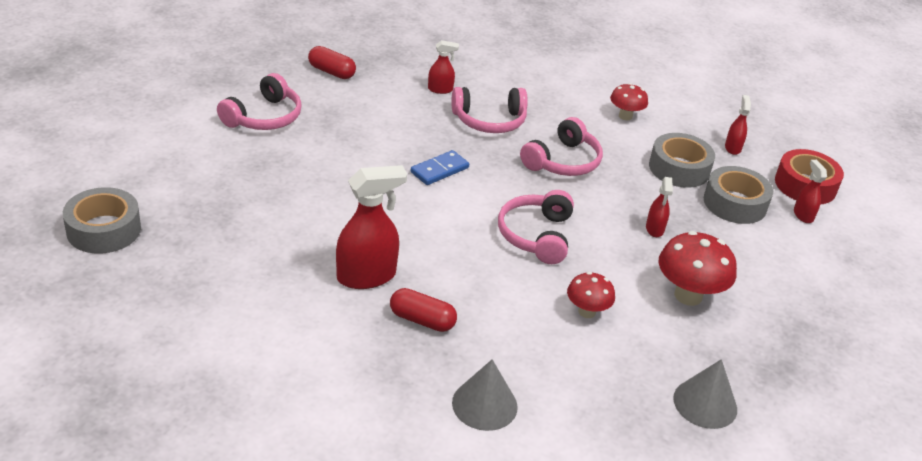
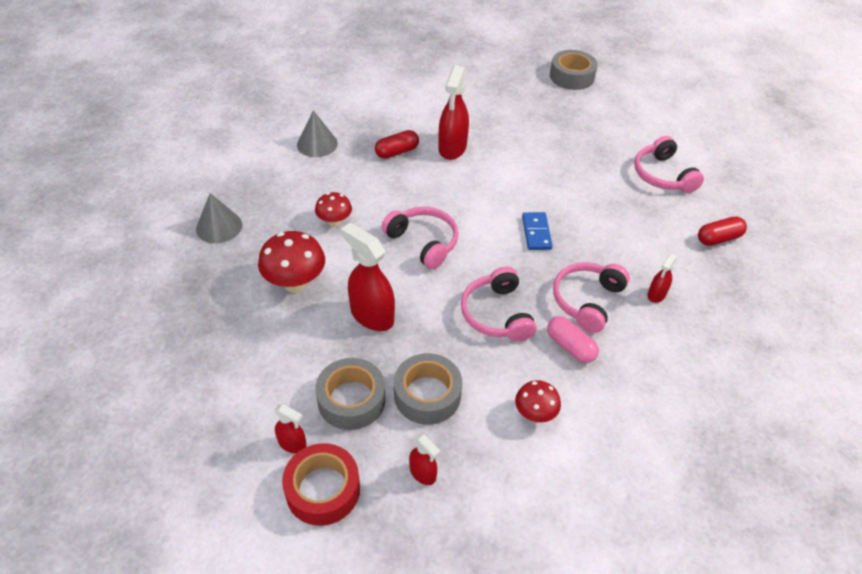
camera: 130 degrees right, 10 degrees up
(547, 117) = (570, 346): none -> pink capsule
(654, 229) = (371, 315): red spray bottle -> red spray bottle, size x1.91

